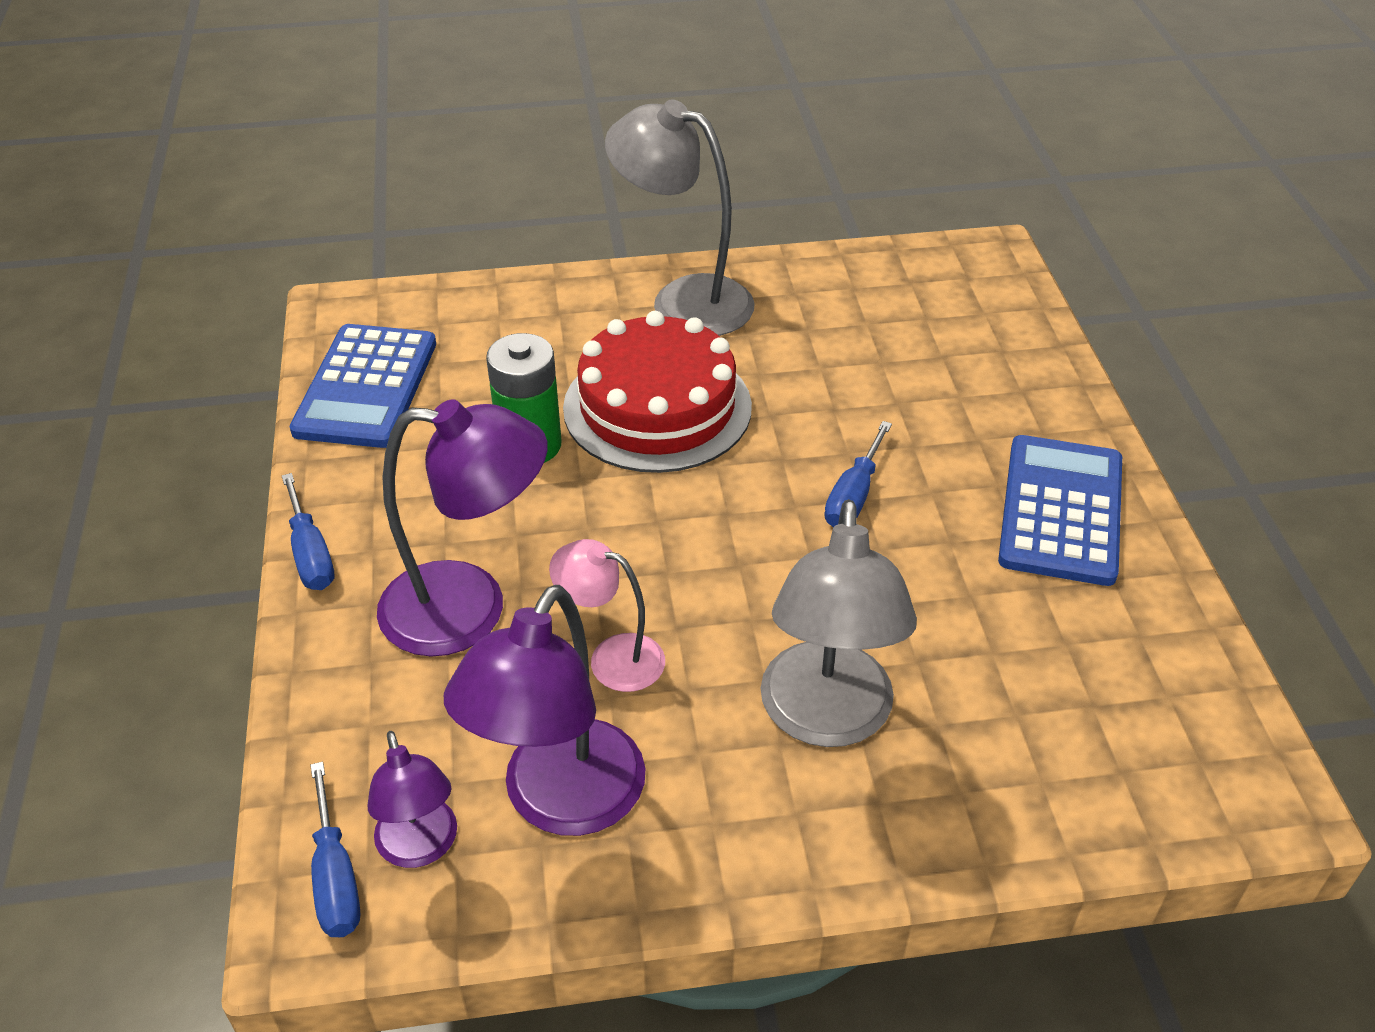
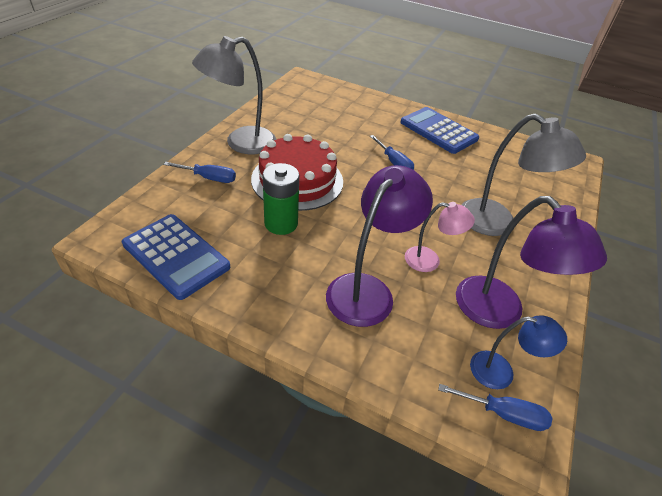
camera: 60 degrees left, 0 degrees up
(310, 554) = (278, 331): blue screwdriver -> blue screwdriver (209, 178)
(421, 847) = (501, 372): purple lamp -> blue lamp
(612, 658) = (430, 260): pink lamp -> pink lamp turned 135 degrees counterclockwise

